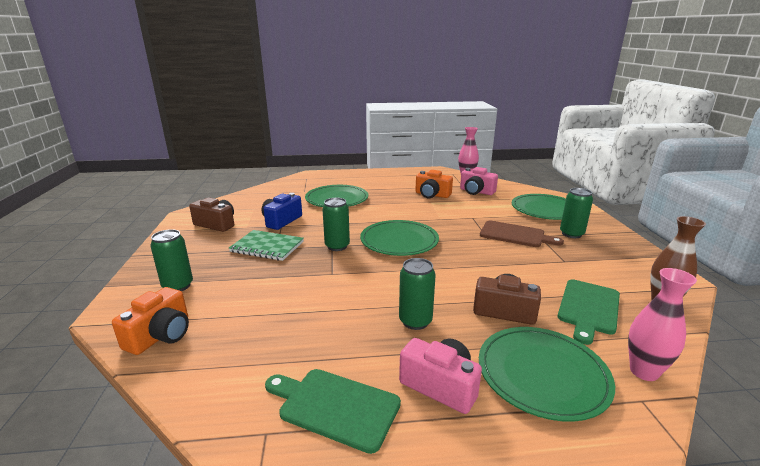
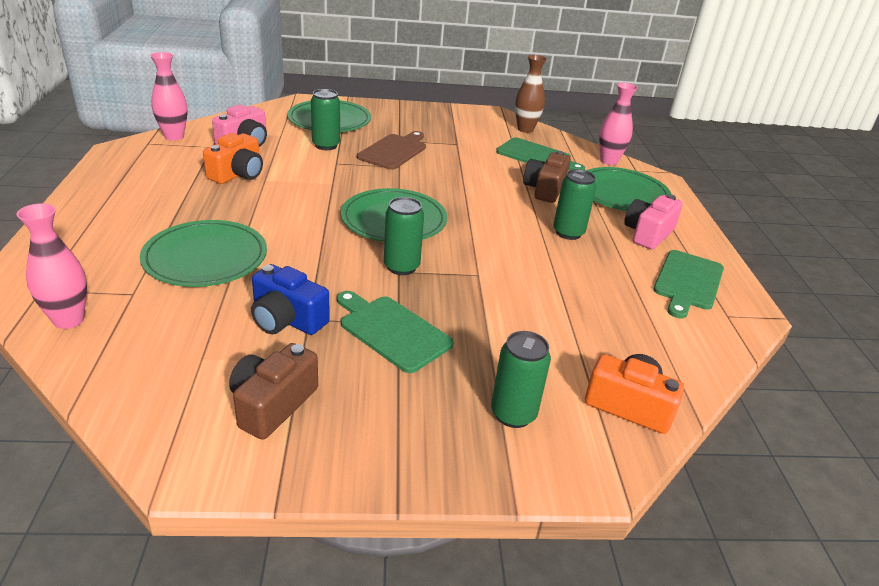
camera: 90 degrees left, 10 degrees up
(267, 247) = (392, 331): green notebook -> green cutting board
(285, 185) = (68, 320): none -> pink vase
(571, 234) = (399, 125): green can -> green can (326, 145)

